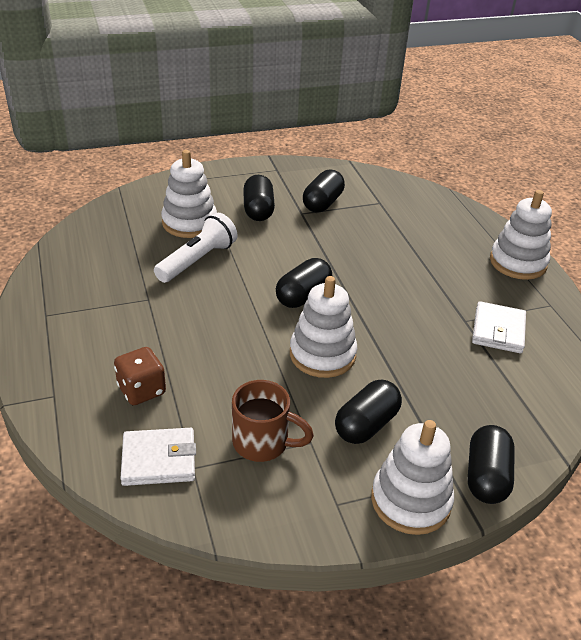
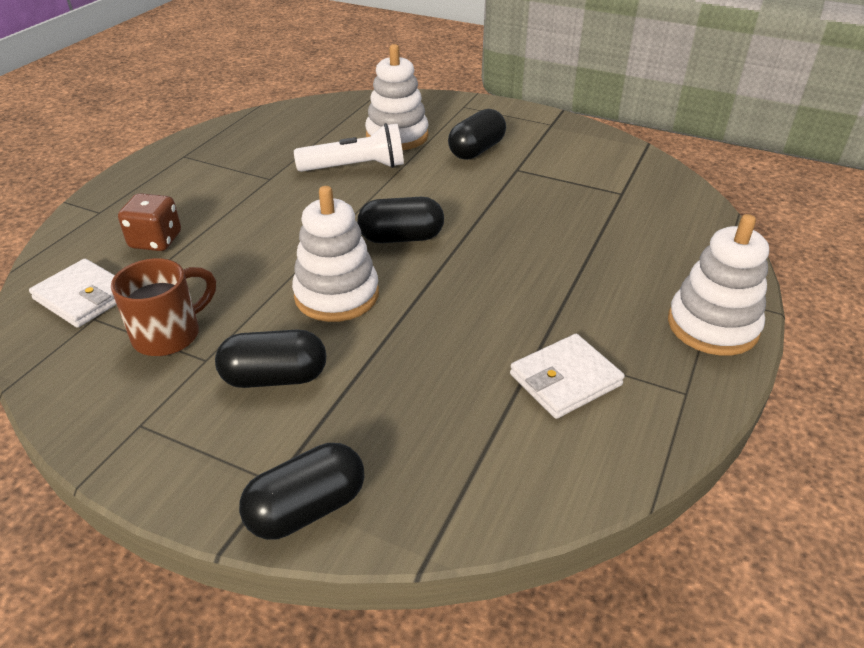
camera: 45 degrees right, 0 degrees up
(263, 443) = (170, 334): brown mug -> brown mug turned 105 degrees counterclockwise
(322, 203) = (553, 169): black capsule -> none
(410, 500) = (201, 471): white stacking toy -> none

